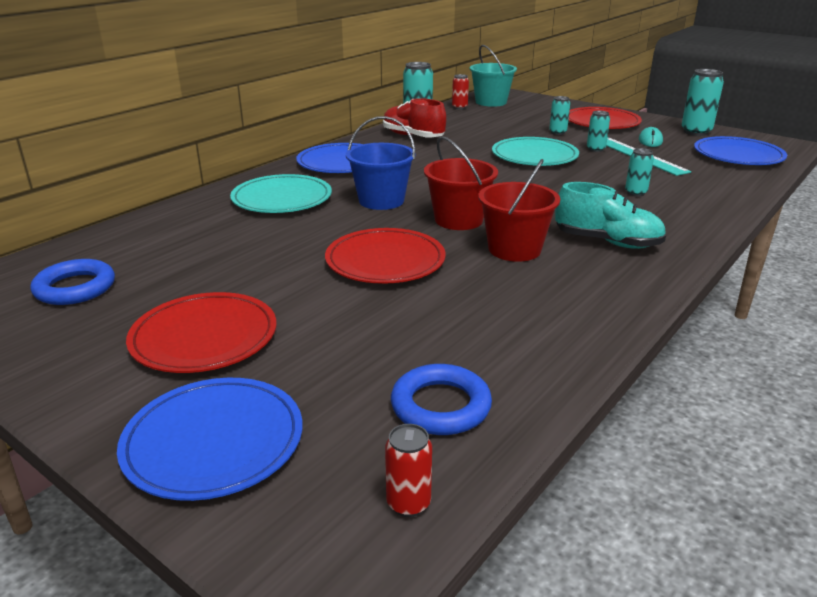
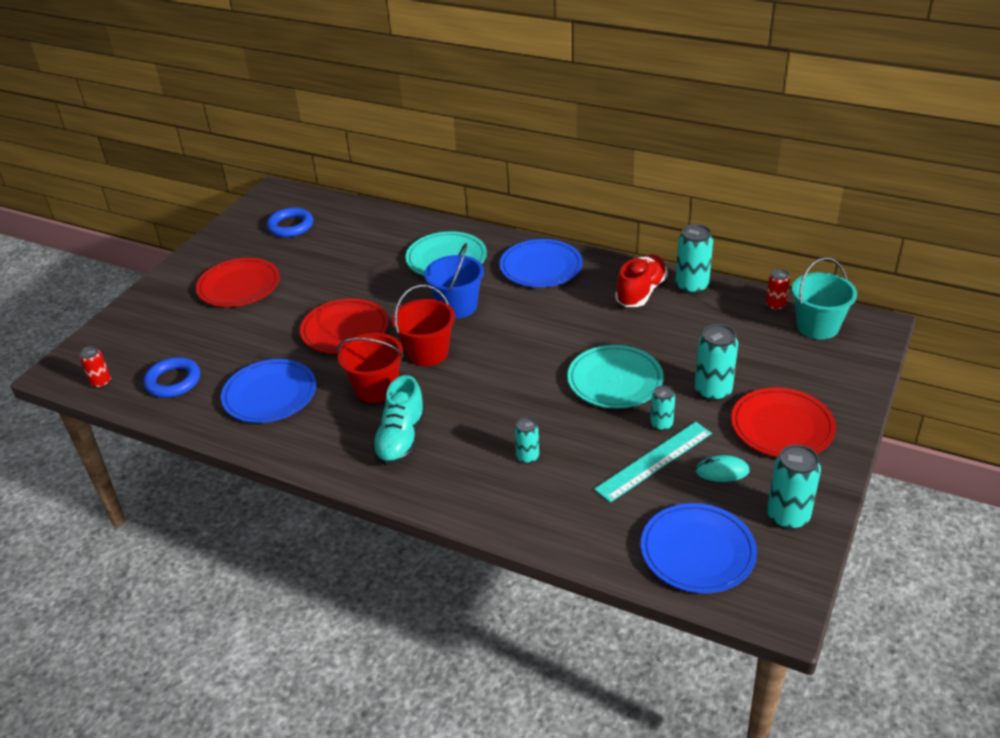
camera: 80 degrees right, 10 degrees up
(214, 442) = (148, 316): blue plate -> blue plate (270, 394)
(557, 132) = (713, 391): turquoise can -> turquoise can, size x1.71

